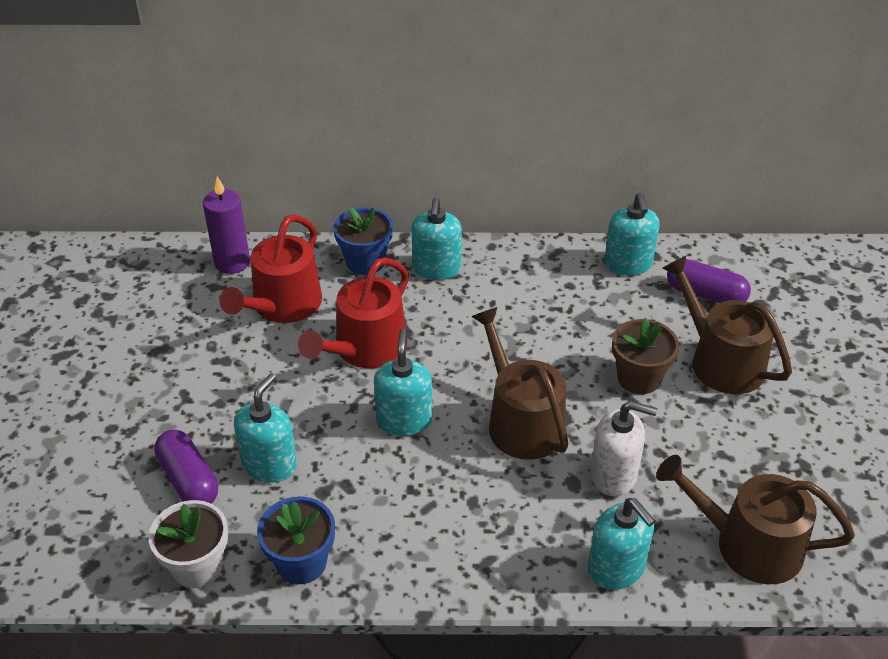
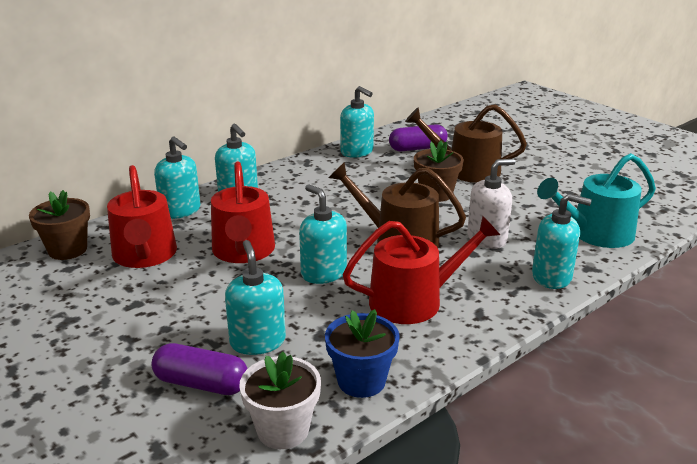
camera: 40 degrees left, 15 degrees down
(232, 262) = (67, 250): purple candle -> brown flower pot
(365, 262) = (180, 211): blue flower pot -> turquoise soap dispenser
(445, 506) = (414, 300): none -> red watering can
(748, 544) = (595, 234): brown watering can -> turquoise watering can

